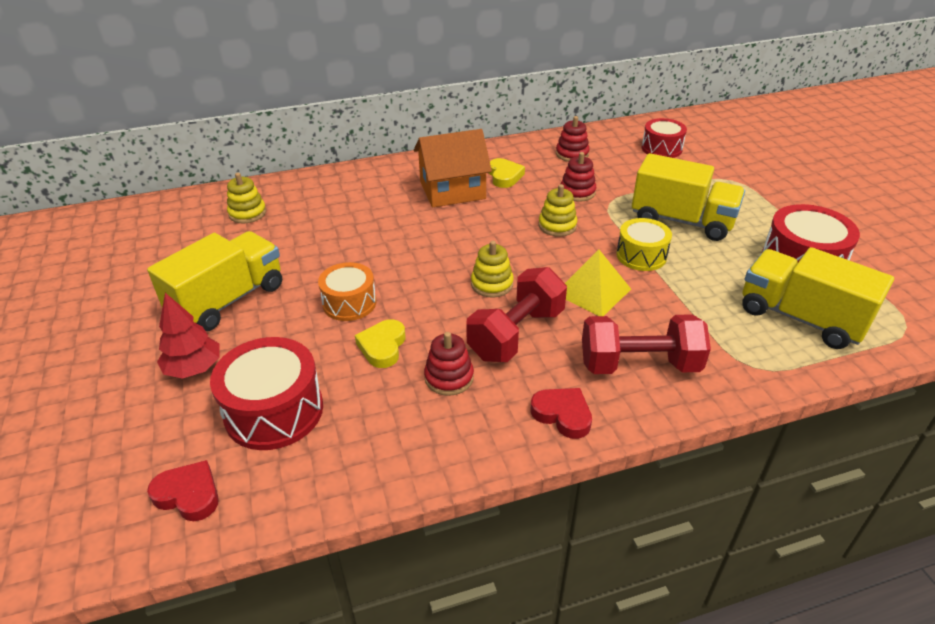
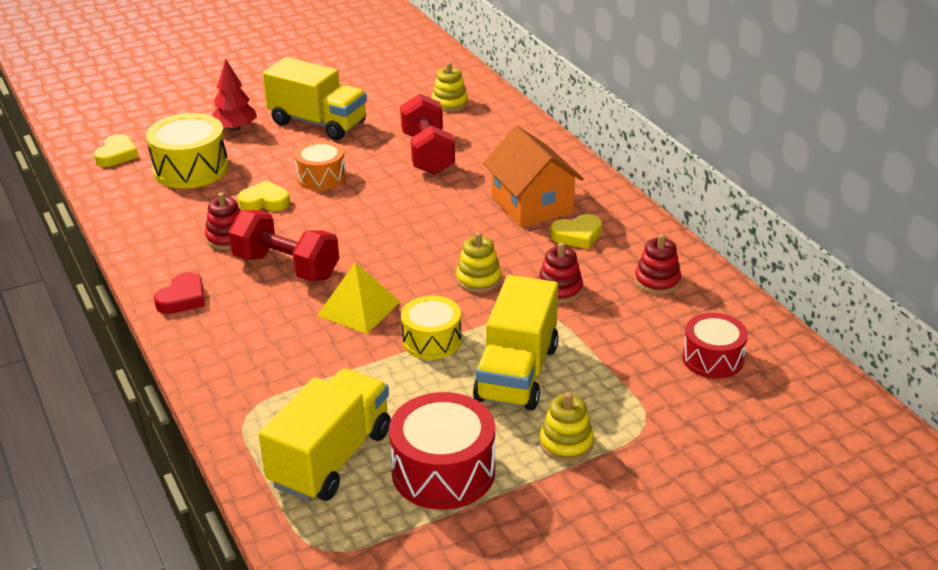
camera: 80 degrees right, 5 degrees down
(188, 494) = (117, 155): red heart -> yellow heart
(274, 411) = (191, 169): red drum -> yellow drum
(492, 284) = (361, 246): yellow stacking toy -> yellow stacking toy (566, 443)
(639, 365) = (246, 339): red dumbbell -> red dumbbell (427, 154)

